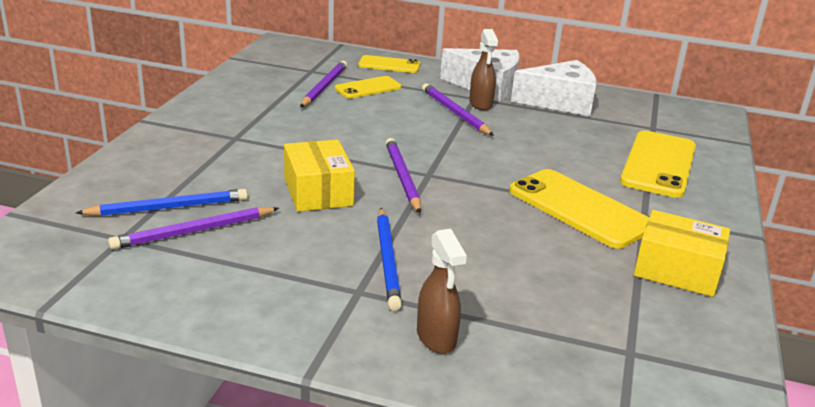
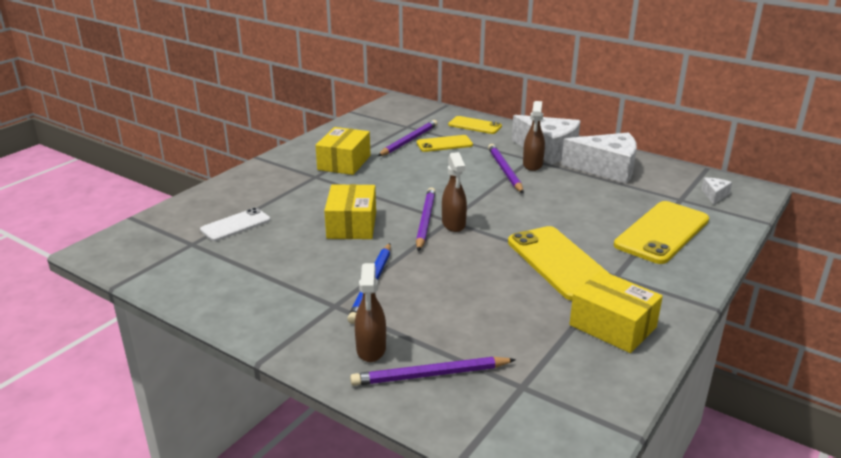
camera: 20 degrees right, 0 degrees up
(168, 208) = (235, 225): blue pencil -> white phone
(194, 231) = (243, 245): purple pencil -> purple pencil (430, 375)
(261, 118) = (344, 162): none -> yellow box
(437, 178) = (453, 224): none -> brown spray bottle
(682, 120) = (714, 195): none -> white cheese

